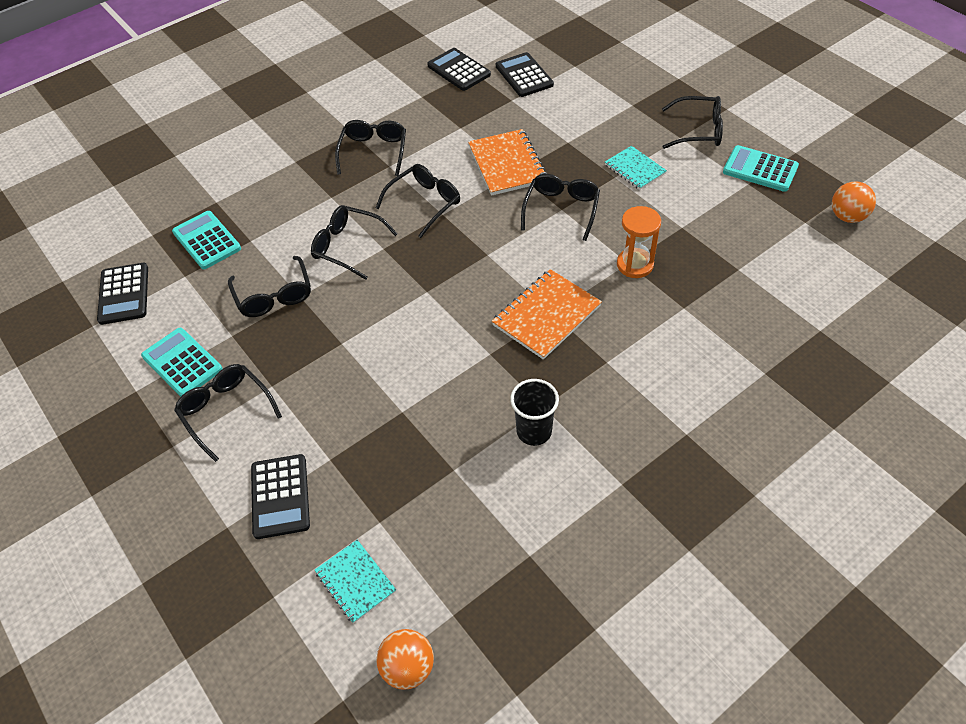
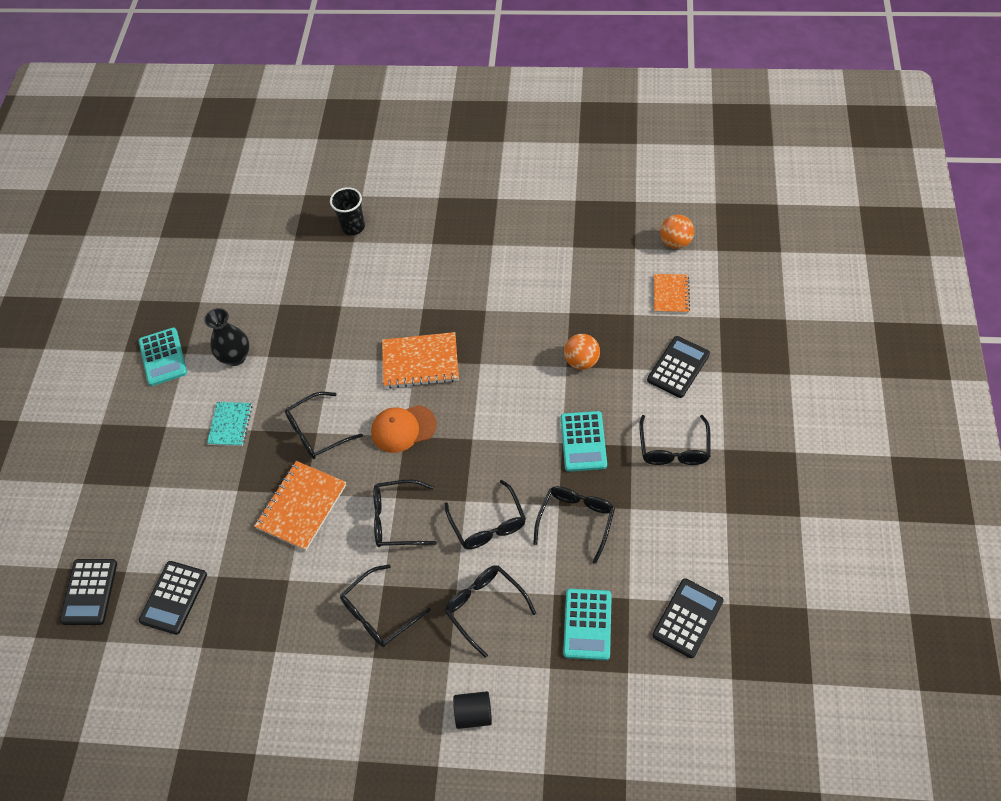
camera: 135 degrees left, 5 degrees up
(182, 363) = (680, 511): turquoise calculator -> turquoise calculator (583, 441)
(250, 150) = (473, 714): none -> black cylinder
(355, 582) = (671, 294): turquoise notebook -> orange notebook
(459, 70) = (210, 658): black calculator -> black calculator (89, 592)
(495, 258) = (403, 428): none -> orange cap
(534, 431) = (506, 300): black cup -> black cup (353, 227)
(635, 265) = (329, 353): orange hourglass -> none
(698, 130) = (147, 421): black glasses -> black glasses (484, 607)
(706, 208) = (235, 357): none -> black vase
(847, 217) = (174, 286): orange ball -> orange ball (581, 361)

